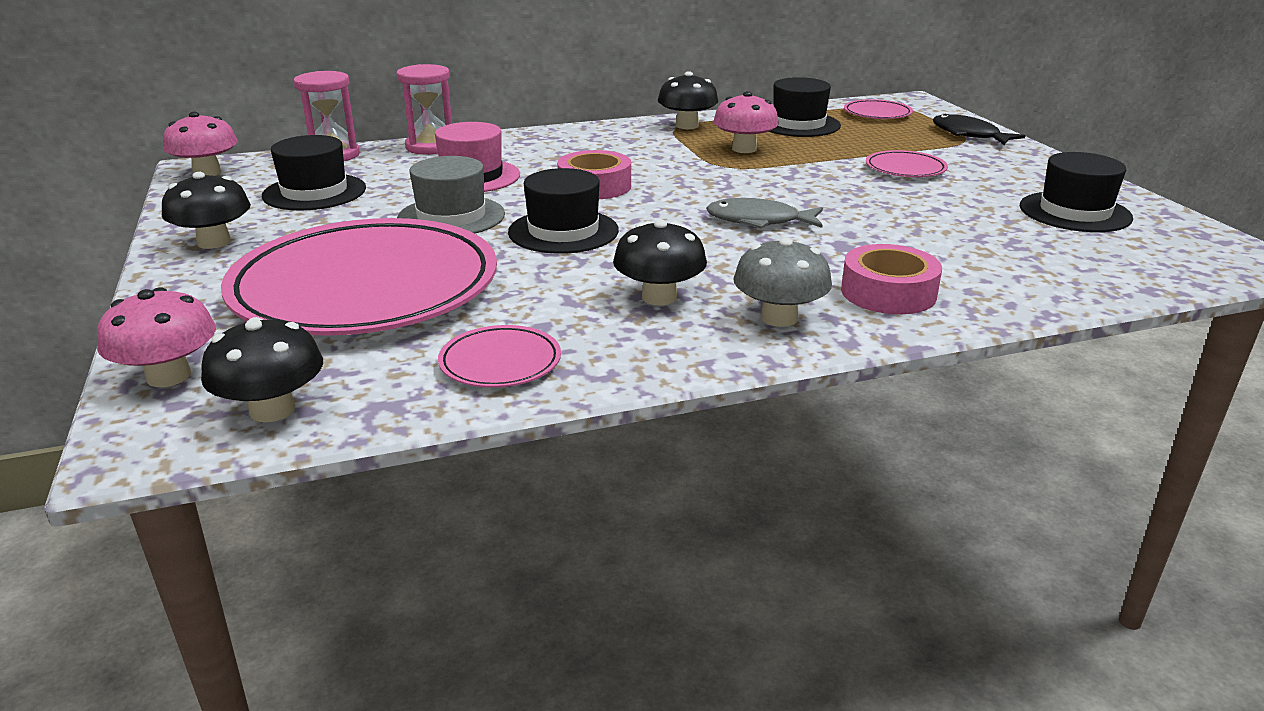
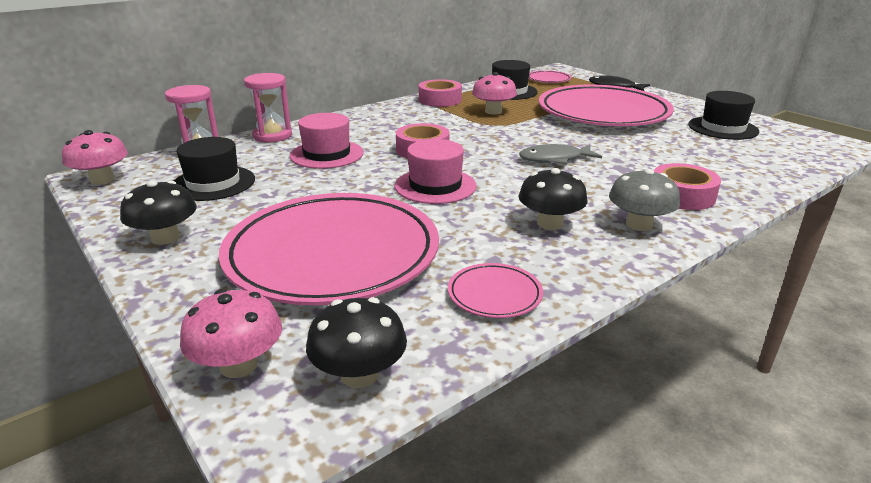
camera: 20 degrees left, 0 degrees up
(451, 217) = (342, 187): grey hat -> none
(563, 231) = (435, 186): black hat -> pink hat
(687, 126) = (440, 100): black mushroom -> pink tape
(905, 169) = (603, 113): pink plate -> pink plate, size x2.50

